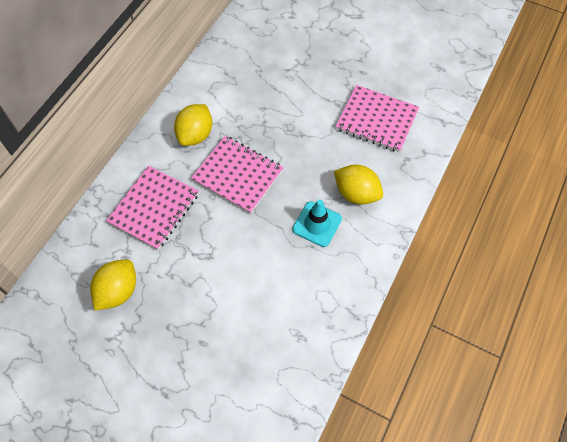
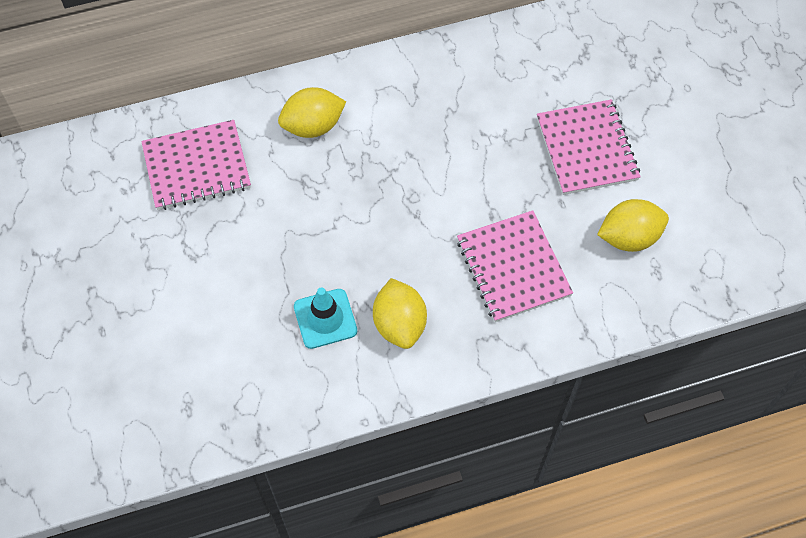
camera: 45 degrees right, 0 degrees up
(118, 291) = (85, 217): yellow lemon -> yellow lemon (629, 237)
(237, 175) = (306, 202): pink notebook -> pink notebook (586, 149)

